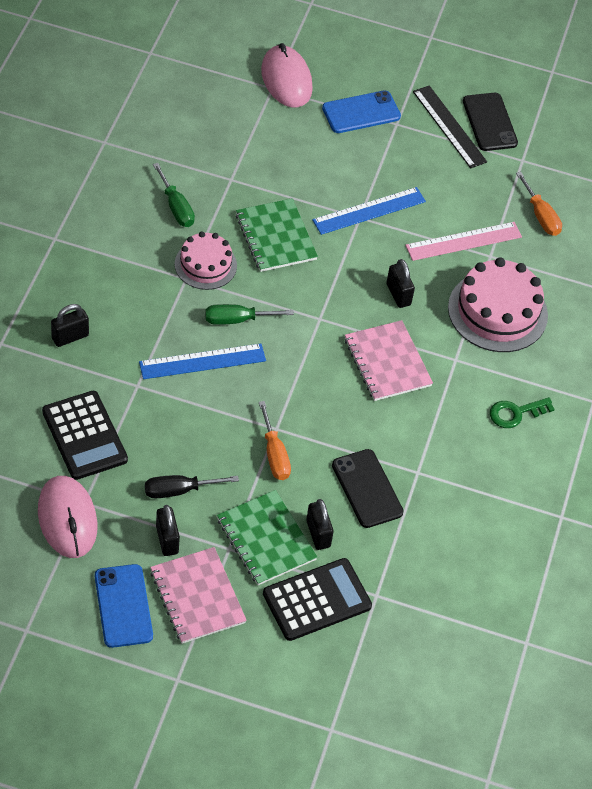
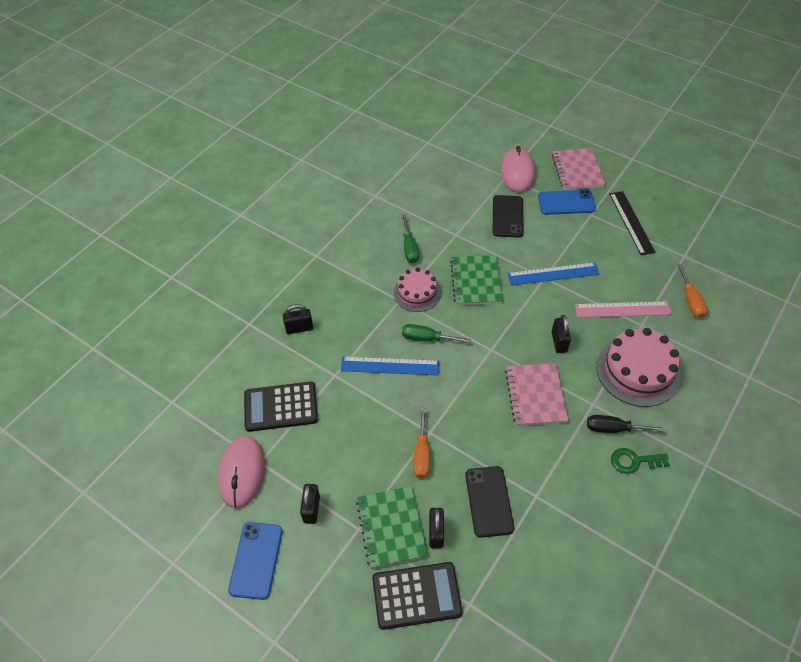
camera: 25 degrees right, 0 degrees up
(84, 436) = (281, 407): black calculator -> black calculator turned 90 degrees clockwise
(179, 490) = (336, 468): black screwdriver -> black screwdriver (613, 429)
(197, 597) = (318, 567): pink notebook -> pink notebook (577, 170)
(489, 122) = (664, 224): black phone -> black phone (507, 216)

